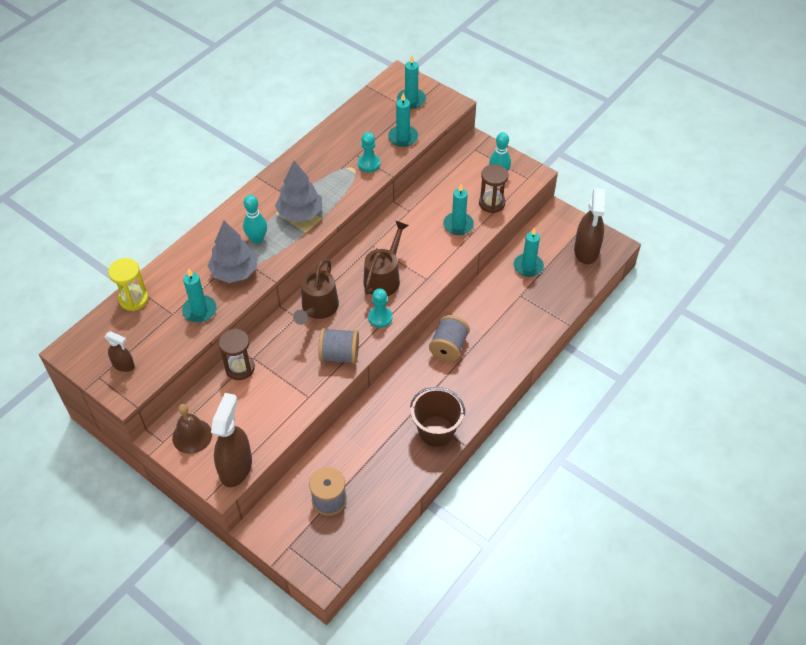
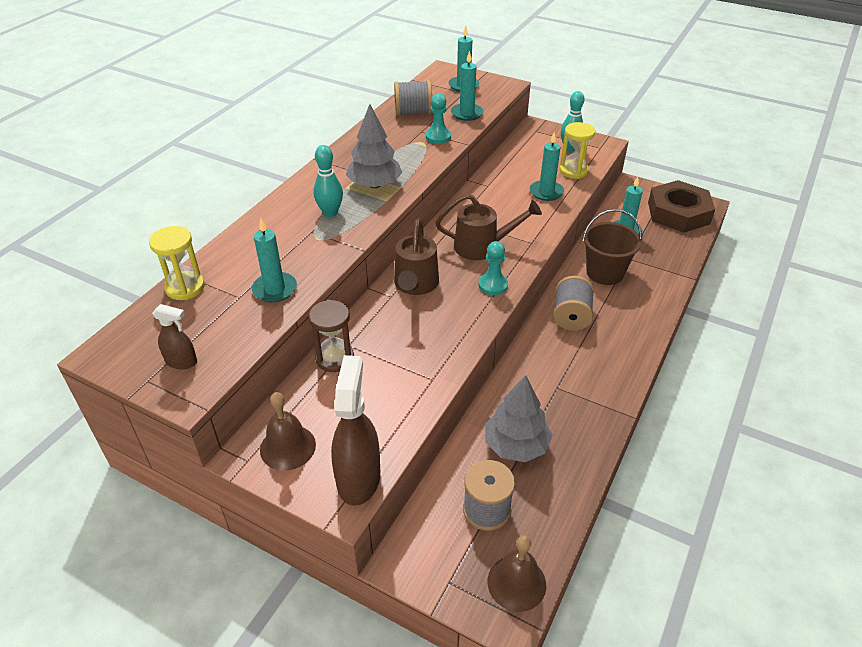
camera: 10 degrees left, 10 degrees down
(234, 272) = (311, 246): grey tree -> grey tree (516, 445)
(334, 555) = (516, 583): none -> brown bell
(339, 355) = (457, 328): grey spool -> grey spool (413, 113)
(384, 277) = (483, 246): brown watering can -> brown watering can turned 75 degrees clockwise
(436, 431) = (593, 406): brown bucket -> brown bucket (605, 273)
(491, 203) = (573, 171): brown hourglass -> yellow hourglass
(586, 251) = (678, 213): brown spray bottle -> brown nut

